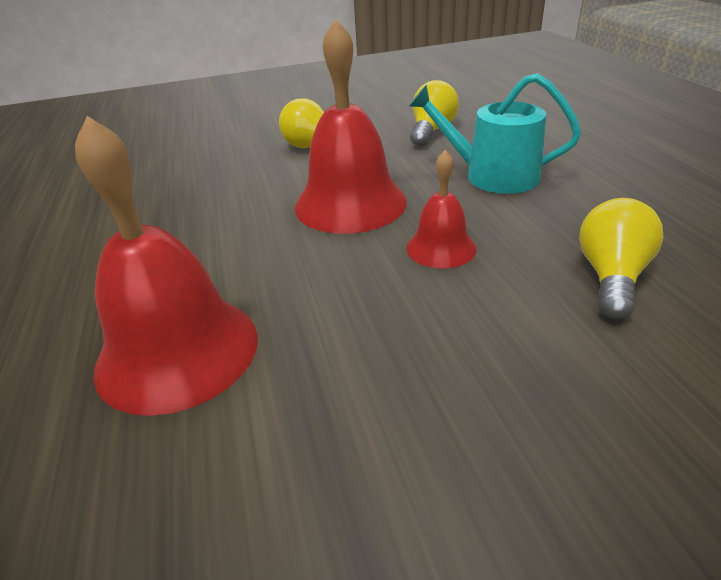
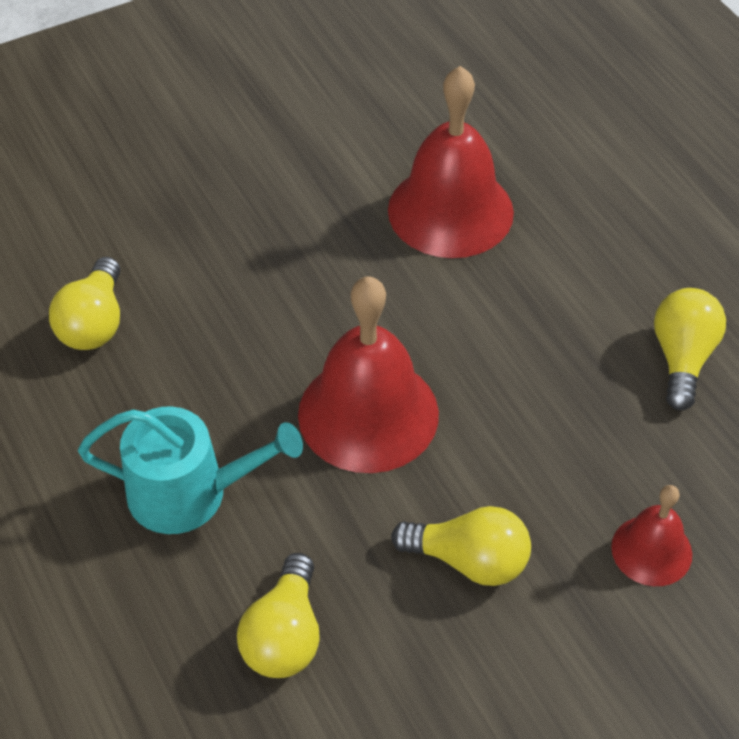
camera: 165 degrees right, 15 degrees up
(92, 217) = (682, 358): none -> yellow light bulb
(441, 248) = (251, 346): red bell -> red bell (651, 550)

